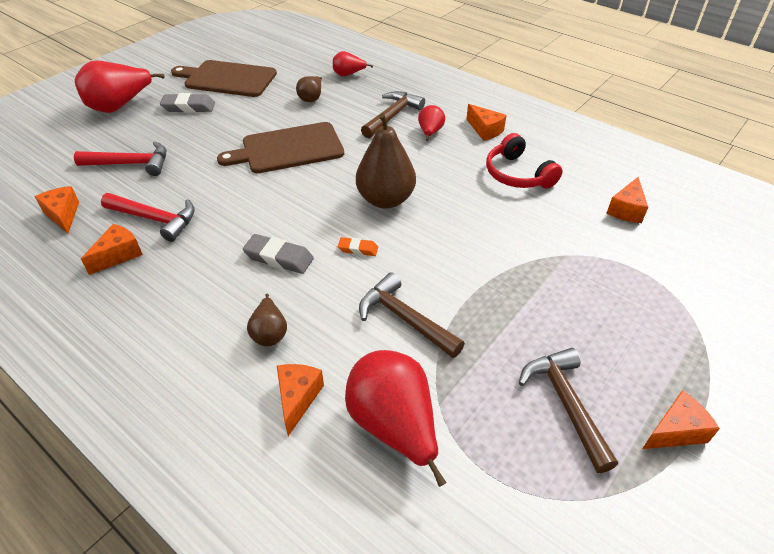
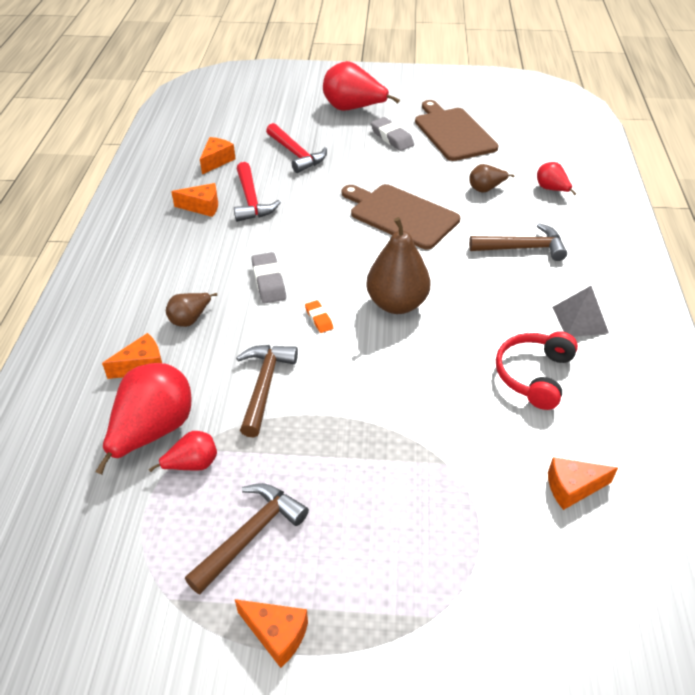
camera: 55 degrees right, 0 degrees up
(430, 133) = (527, 284): red pear -> red pear (192, 464)
(485, 130) = (580, 319): orange cheese -> grey pyramid

